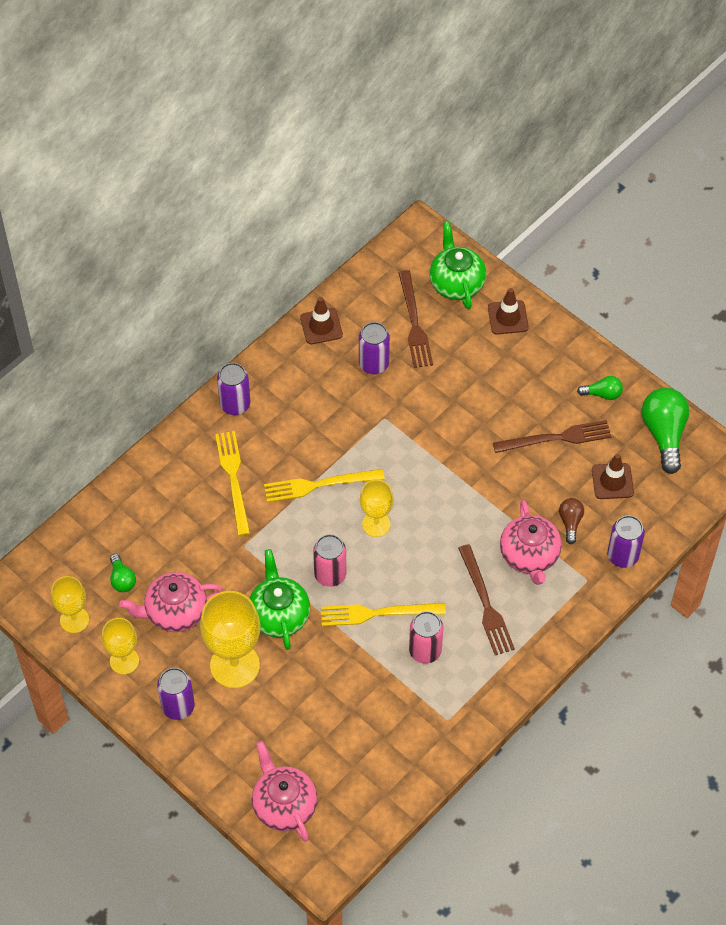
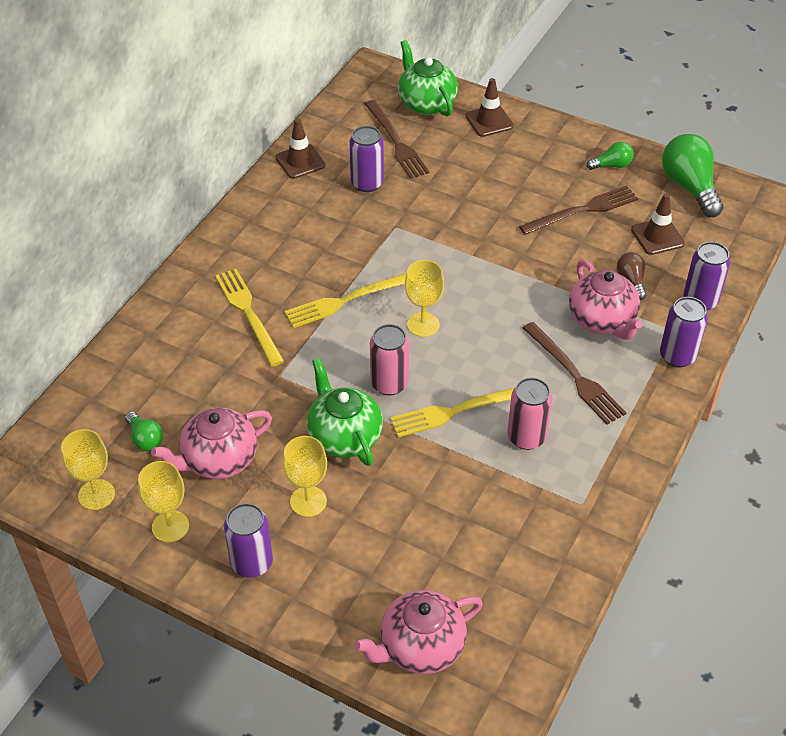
camera: 15 degrees left, 10 degrees down
(235, 404) = (229, 245): purple can -> purple can (677, 356)
(235, 665) = (308, 501): yellow goblet -> yellow goblet, size x0.59
(284, 805) = (420, 647): pink teapot -> pink teapot turned 75 degrees counterclockwise

